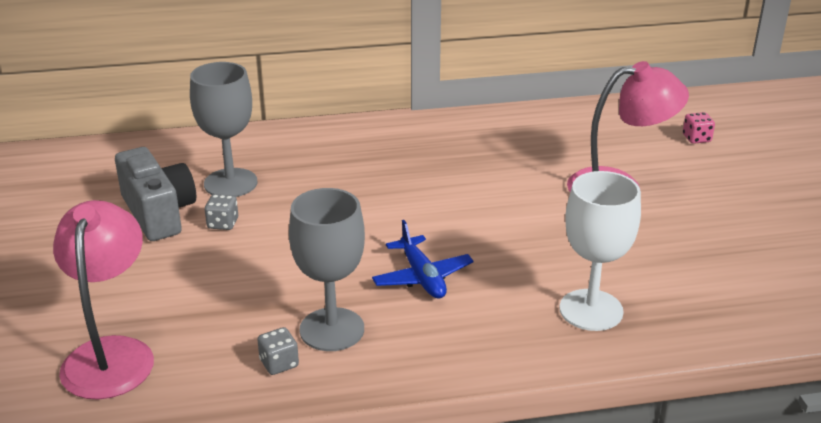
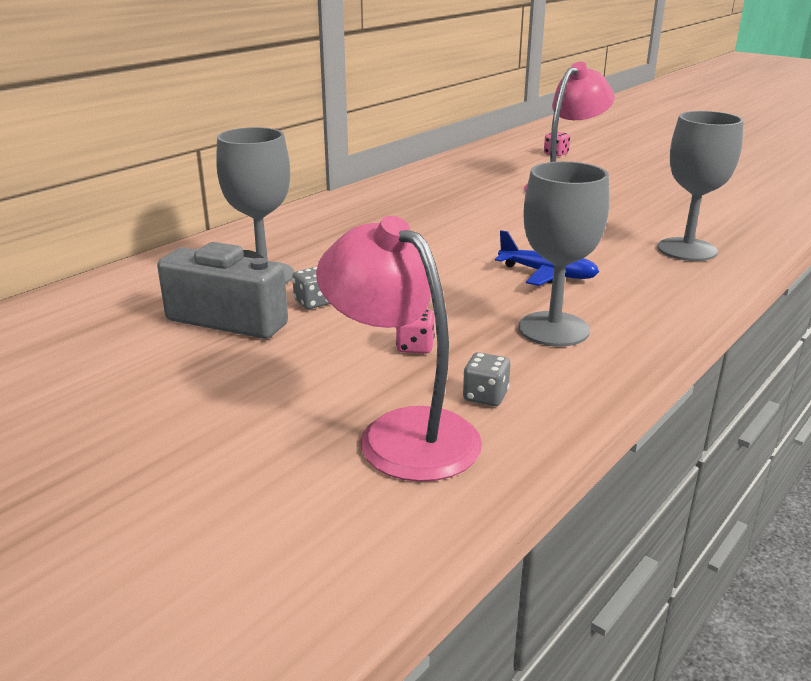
camera: 40 degrees left, 5 degrees down
(221, 294) = (415, 347): none -> pink dice
(279, 363) = (562, 367): grey dice -> grey dice (485, 396)
(591, 310) = (687, 249): white goblet -> grey goblet

